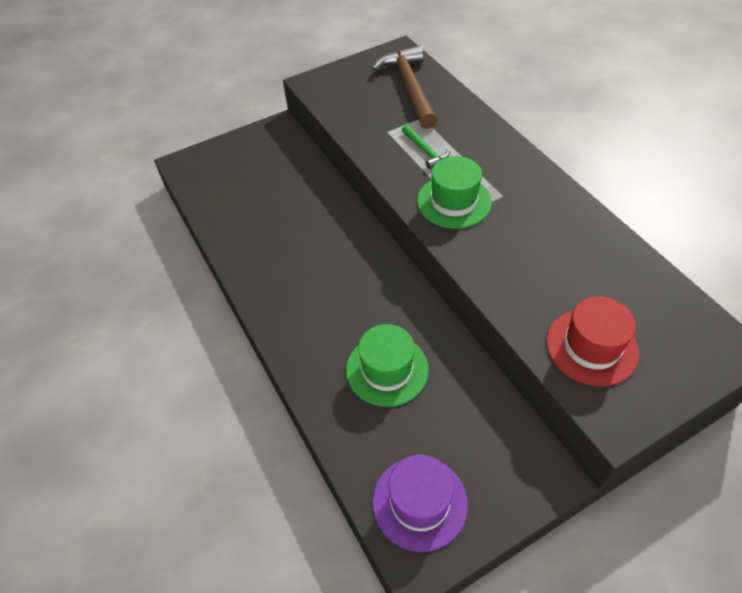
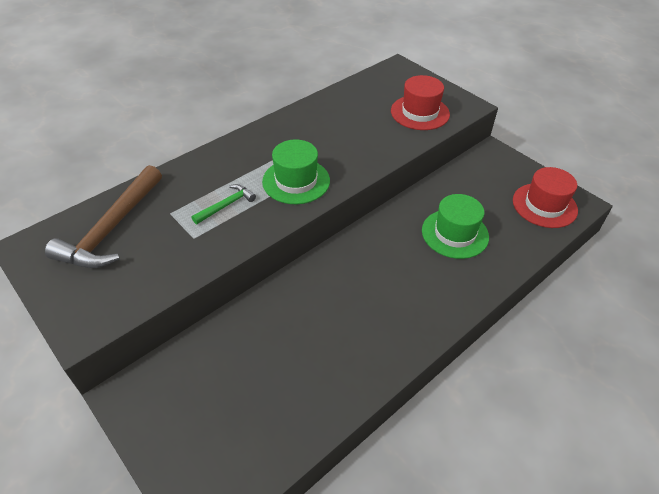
camera: 105 degrees left, 5 degrees down
(409, 87) = (111, 228): brown hammer -> brown hammer turned 45 degrees counterclockwise
(419, 502) = (544, 205): purple hat -> red hat

